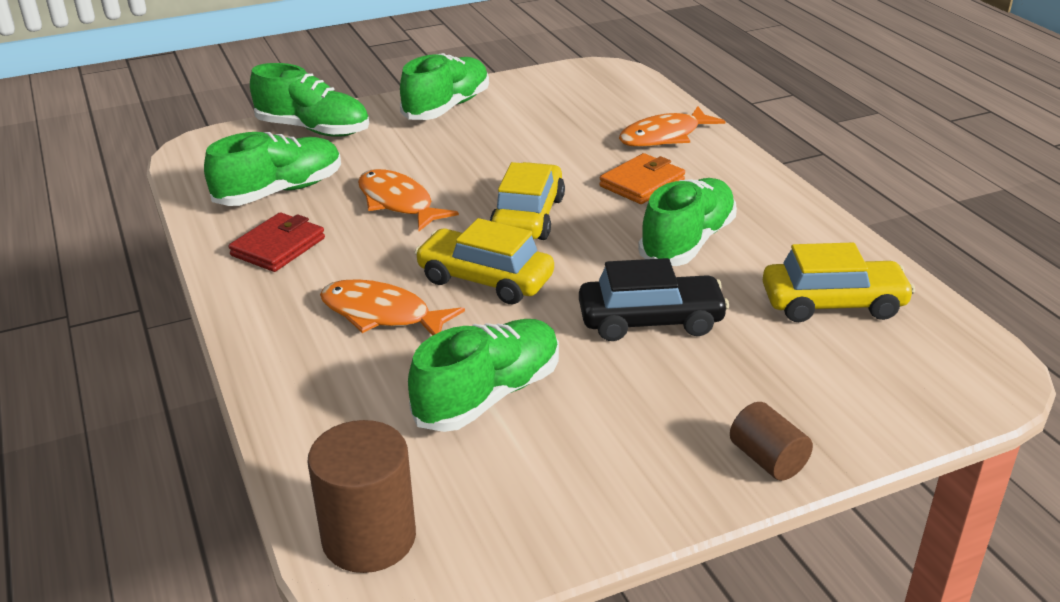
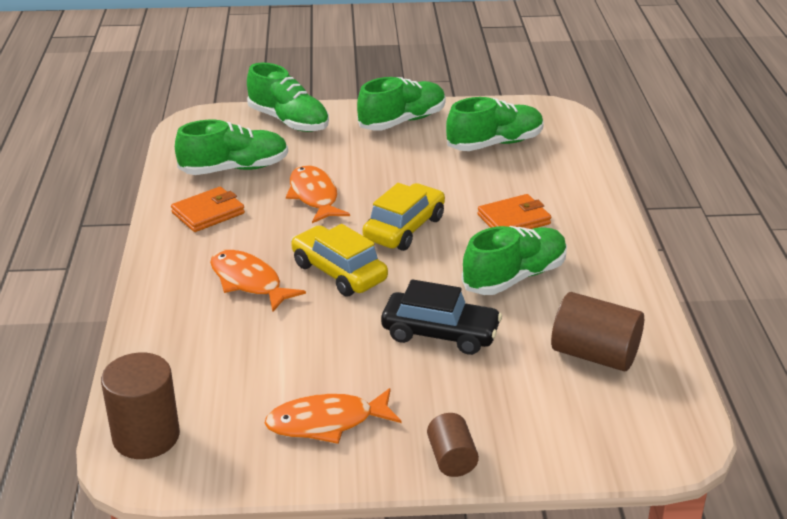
camera: 20 degrees right, 0 degrees up
(278, 247) = (208, 213): red wallet -> orange wallet
(489, 395) = (285, 360): green shoe -> green shoe (495, 144)
(664, 136) = (562, 182): orange fish -> orange fish (326, 422)
(833, 304) = (594, 355): yellow car -> brown cylinder

